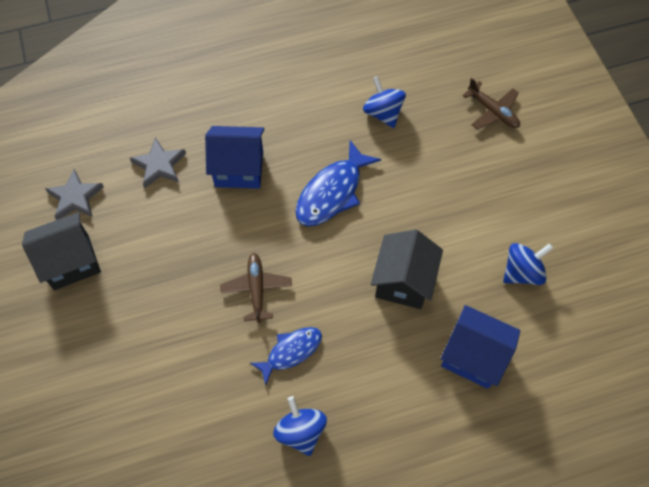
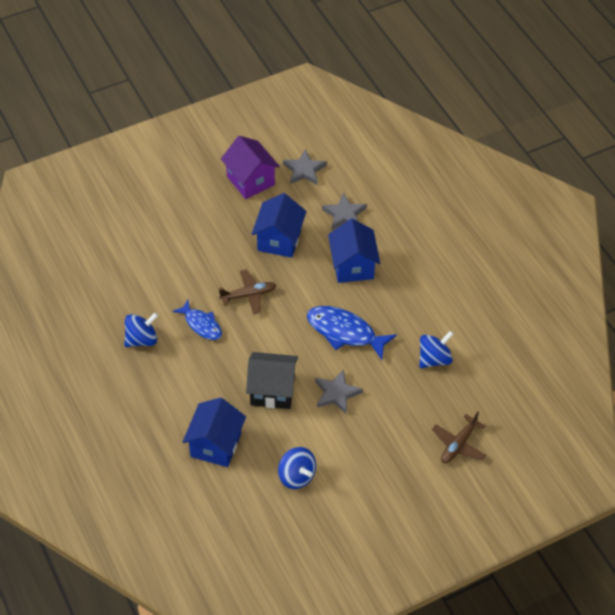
camera: 80 degrees right, 10 degrees down
(71, 262) = (250, 180): black house -> purple house
(179, 242) = (279, 240): none -> blue house
(415, 214) = (336, 393): none -> grey star

